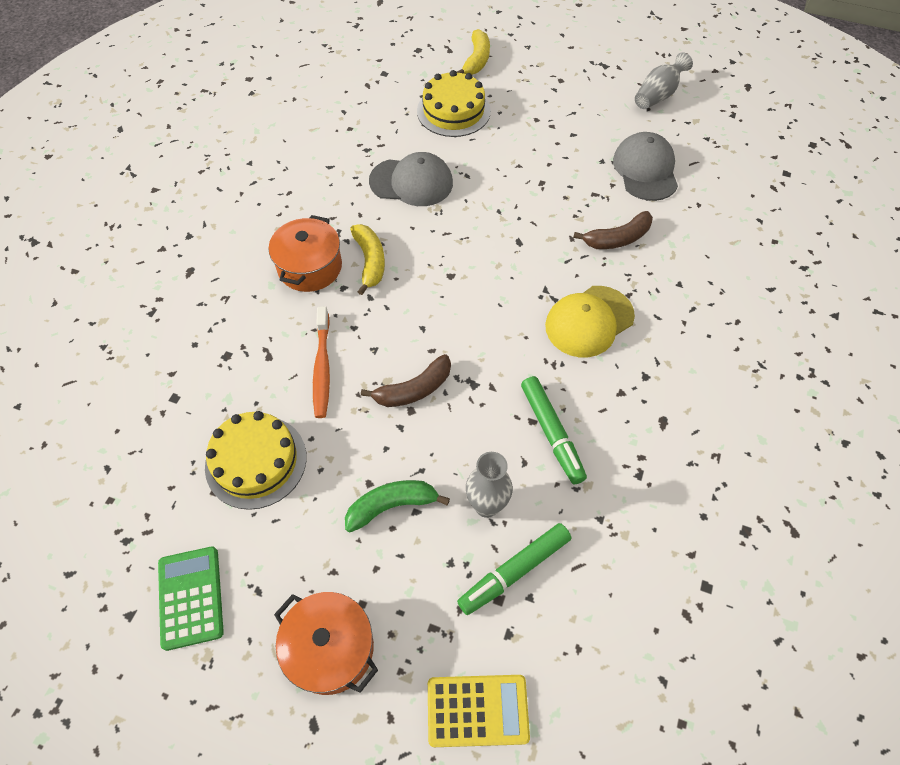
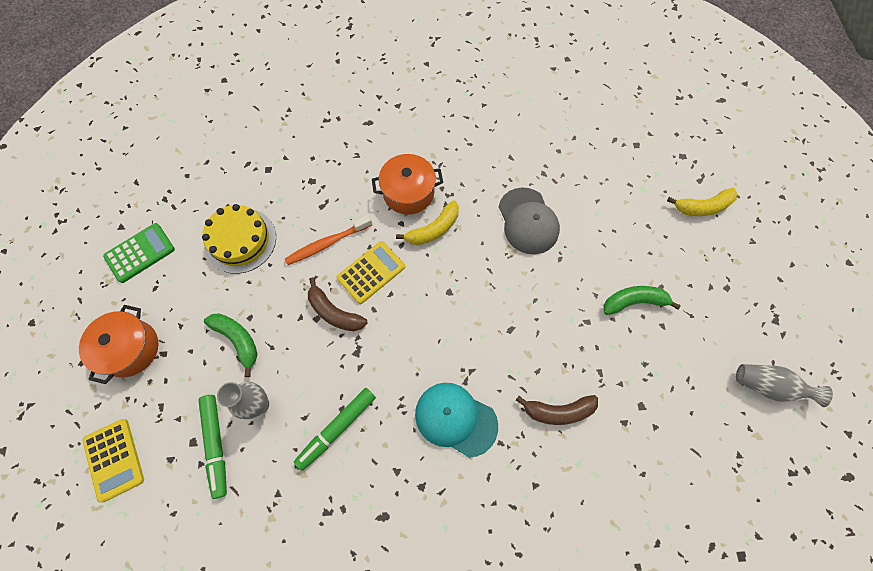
camera: 65 degrees right, 10 degrees up
(386, 337) = (371, 272): none -> yellow calculator
(453, 111) = (627, 216): yellow cake -> none
(514, 571) = (216, 445): green marker -> green marker turned 135 degrees counterclockwise
(540, 143) = (634, 302): none -> green banana
(589, 321) = (455, 419): yellow cap -> turquoise cap
(617, 239) = (558, 411): brown banana -> brown banana turned 45 degrees counterclockwise
(645, 170) = (657, 408): grey cap -> none

